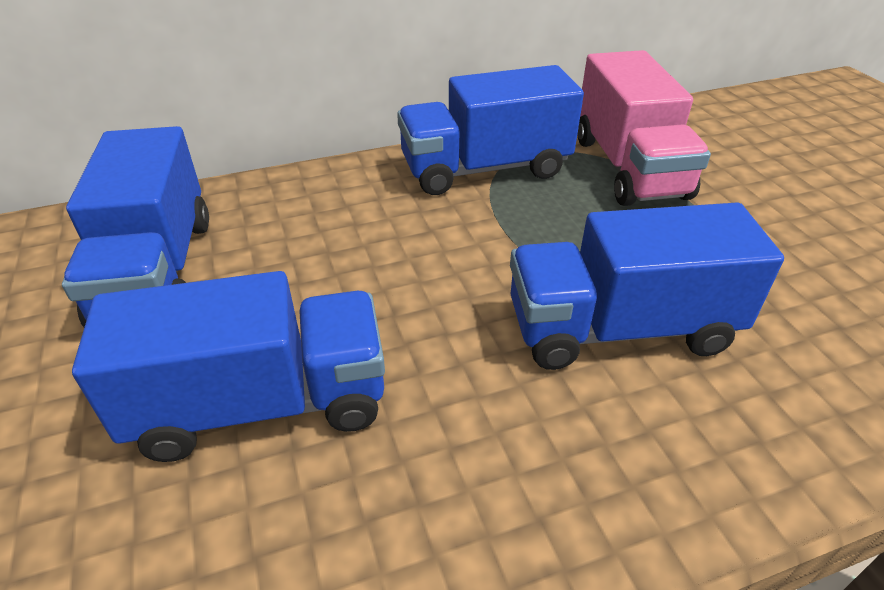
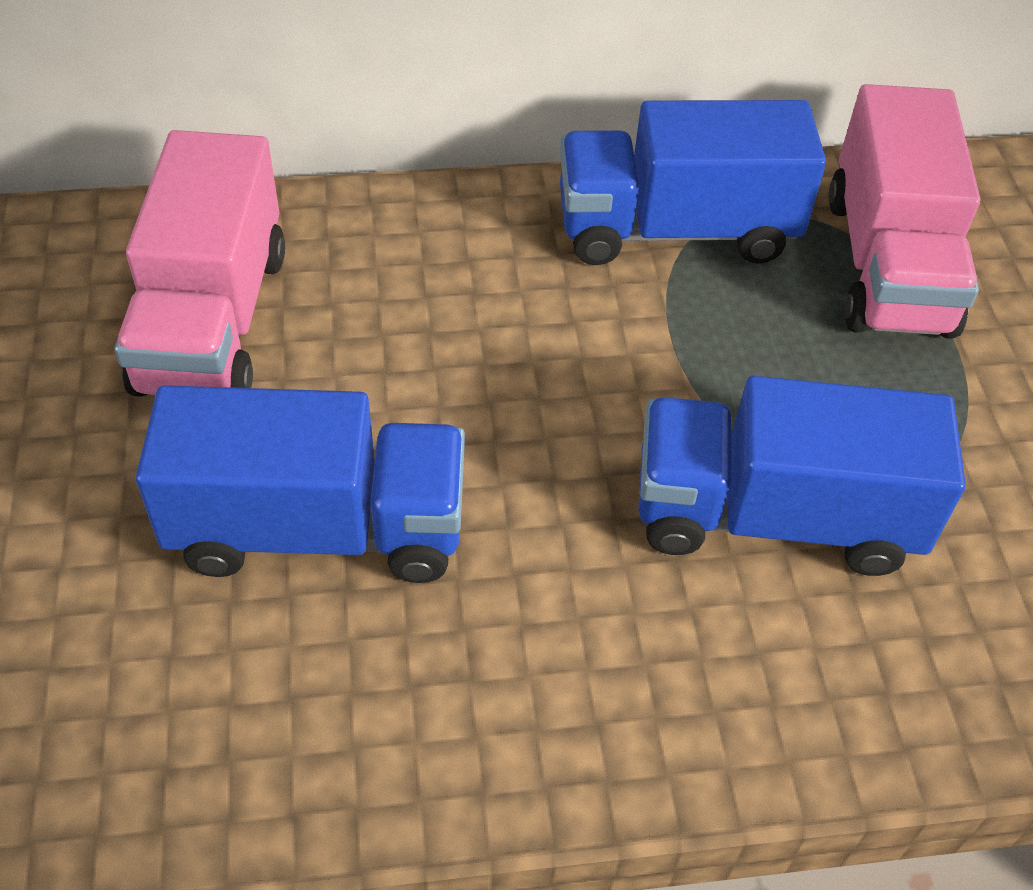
camera: 10 degrees right, 10 degrees up
(157, 270) = (212, 320): blue truck -> pink truck

